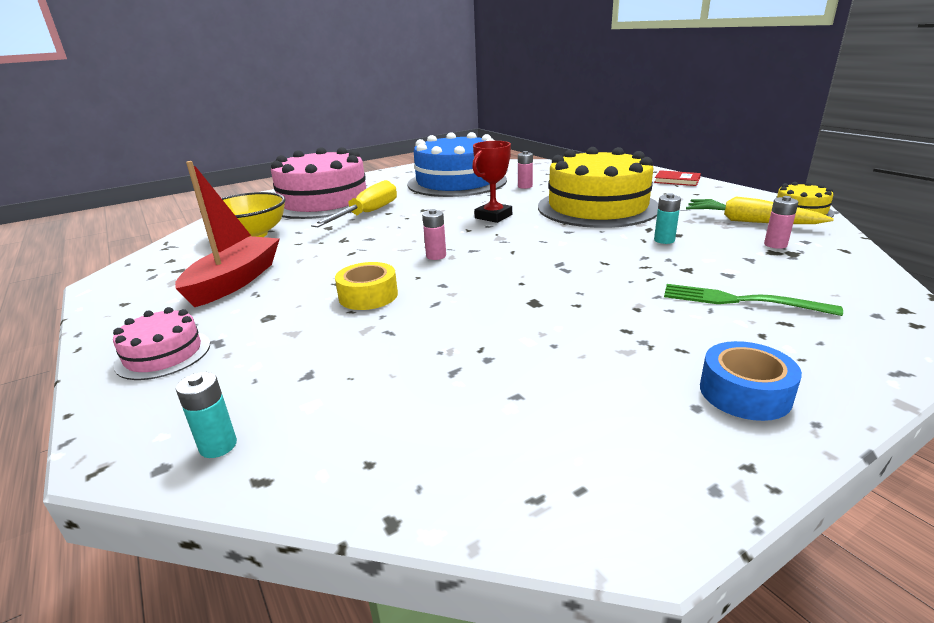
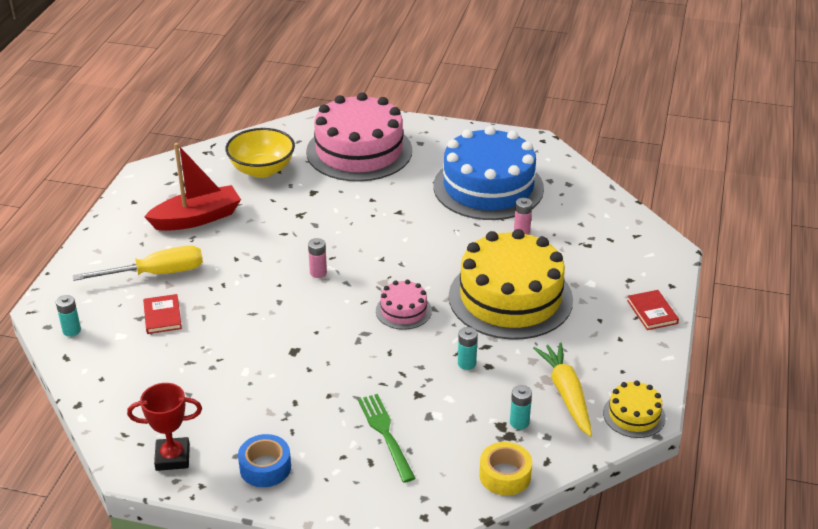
camera: 45 degrees right, 10 degrees up
(163, 354) = (109, 259): pink cake -> pink cake (403, 310)
(337, 357) = (162, 316): none -> red book
(367, 214) = (358, 191): yellow screwdriver -> yellow screwdriver (156, 274)
(368, 296) = (234, 282): yellow tape -> yellow tape (505, 475)
(493, 216) = (423, 255): red trophy -> red trophy (172, 457)
(775, 245) = (519, 422): pink battery -> turquoise battery

